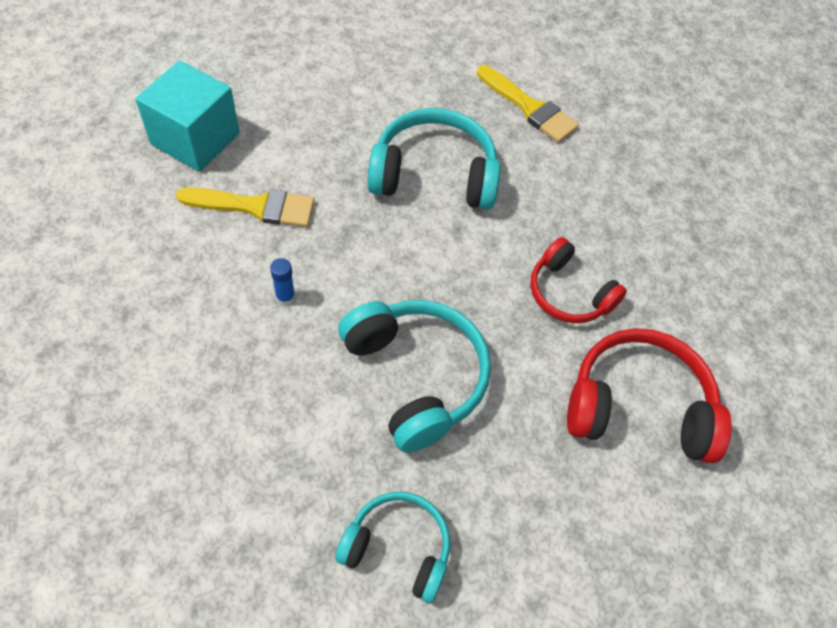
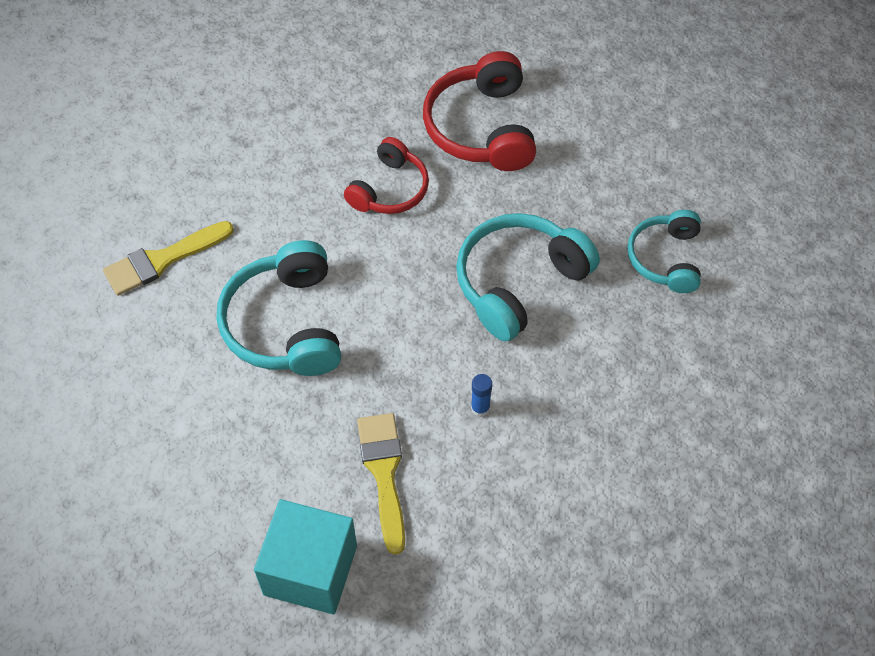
camera: 100 degrees left, 0 degrees up
(529, 107) = (162, 260): yellow brush -> yellow brush turned 150 degrees counterclockwise

